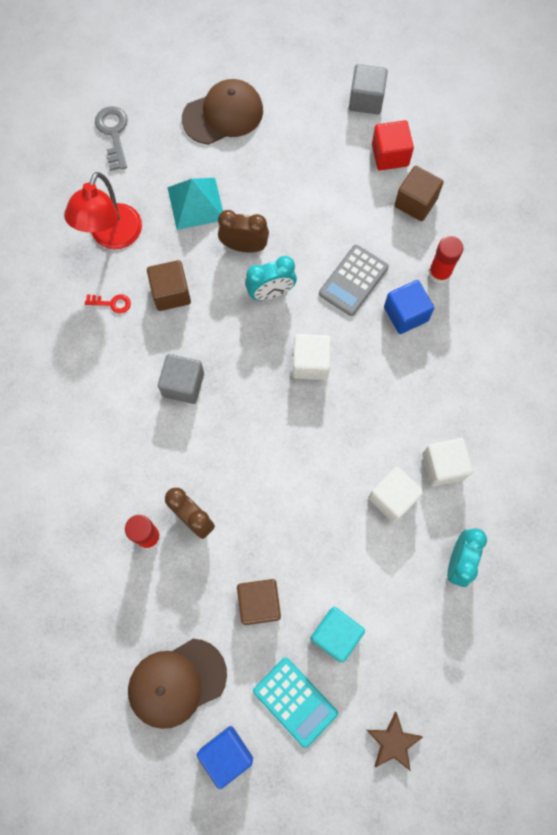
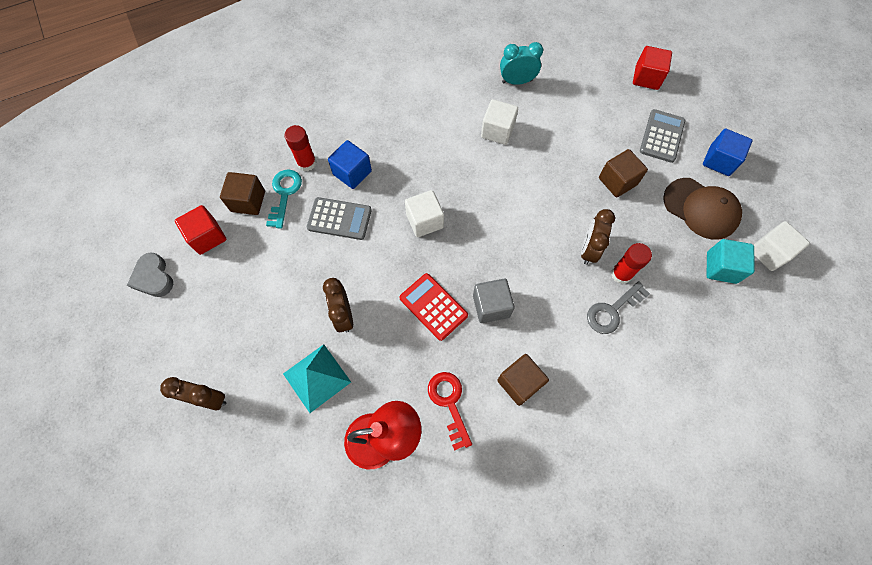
camera: 115 degrees left, 5 degrees down
(112, 303) = (449, 403): red key -> red key, size x1.70
(113, 134) = (267, 501): grey key -> grey key (612, 311)
(171, 293) = (415, 356): brown cube -> brown cube (519, 383)
(211, 330) = (433, 306): none -> red calculator
(223, 114) = (208, 399): brown cap -> brown clock
(271, 293) = (378, 275): turquoise clock -> none
(295, 701) = (662, 136): turquoise calculator -> grey calculator
(335, 634) = (607, 130): turquoise cube -> turquoise cube (721, 267)
(366, 100) = (153, 277): grey cube -> grey heart
(393, 742) = (646, 78): brown star -> red cube
(409, 239) = (284, 194): none -> turquoise key
(443, 466) = (458, 110): white cube -> white cube (768, 252)

